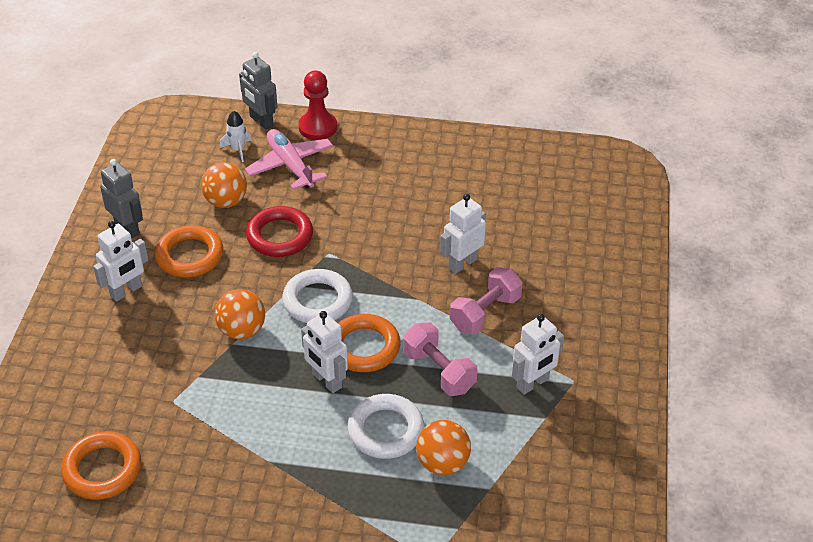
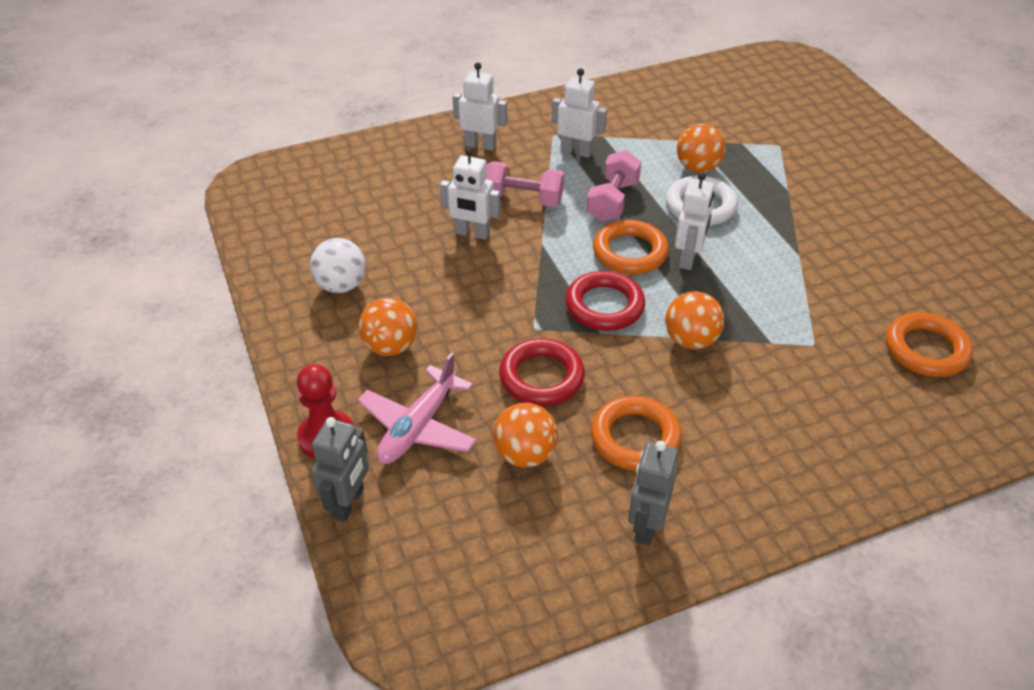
camera: 120 degrees left, 0 degrees up
(126, 291) = (733, 463): white robot -> white robot (480, 145)
(238, 150) = (423, 496): white rocket -> none
(317, 301) = (604, 306): white ring -> red ring
(371, 177) = (390, 347): none -> orange ball
(454, 174) = (341, 285): none -> white ball

